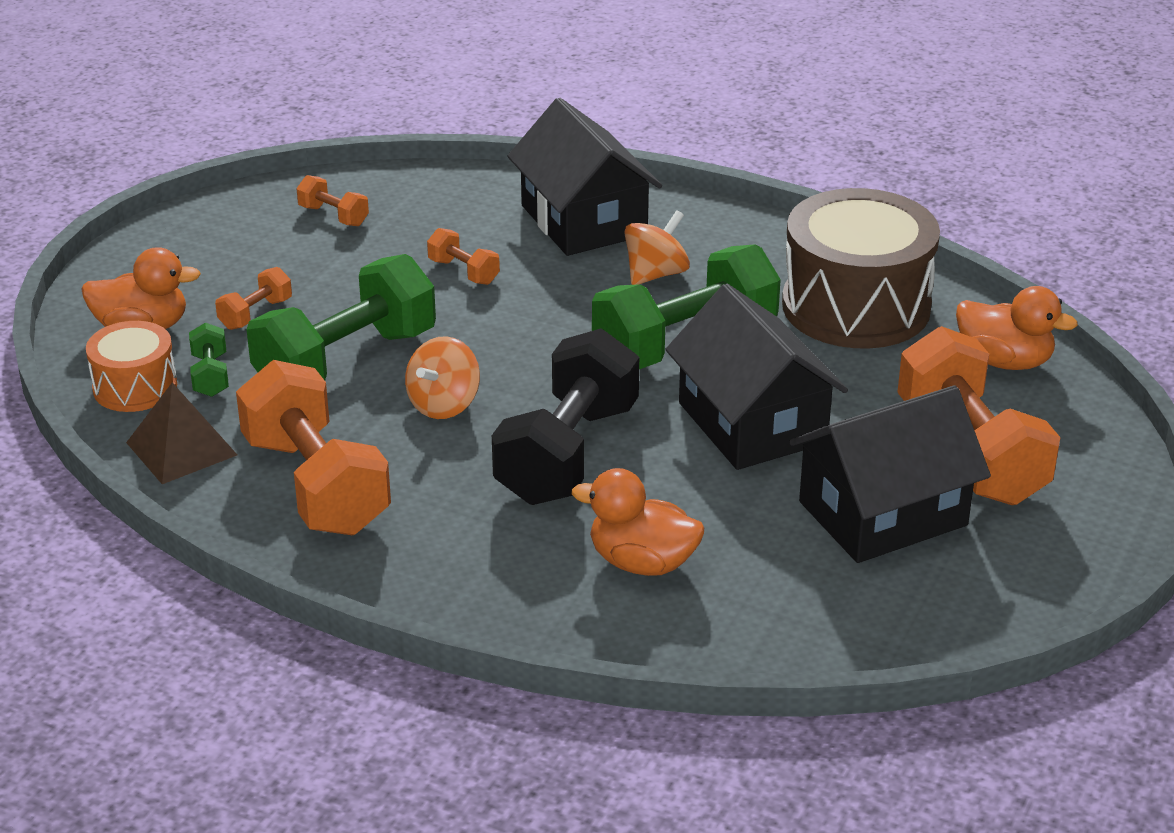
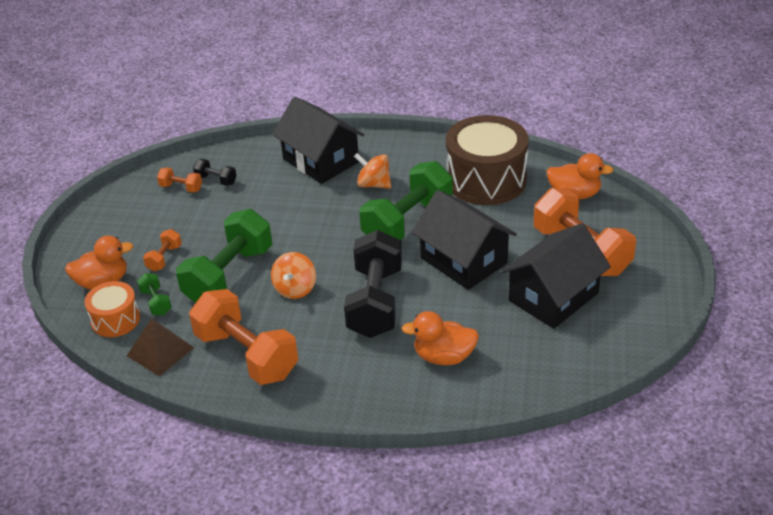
camera: 15 degrees left, 5 degrees up
(396, 215) = (216, 180): none -> black dumbbell
(463, 272) = (269, 206): orange dumbbell -> none
(655, 274) = (373, 184): orange spinning top -> orange spinning top turned 90 degrees counterclockwise

